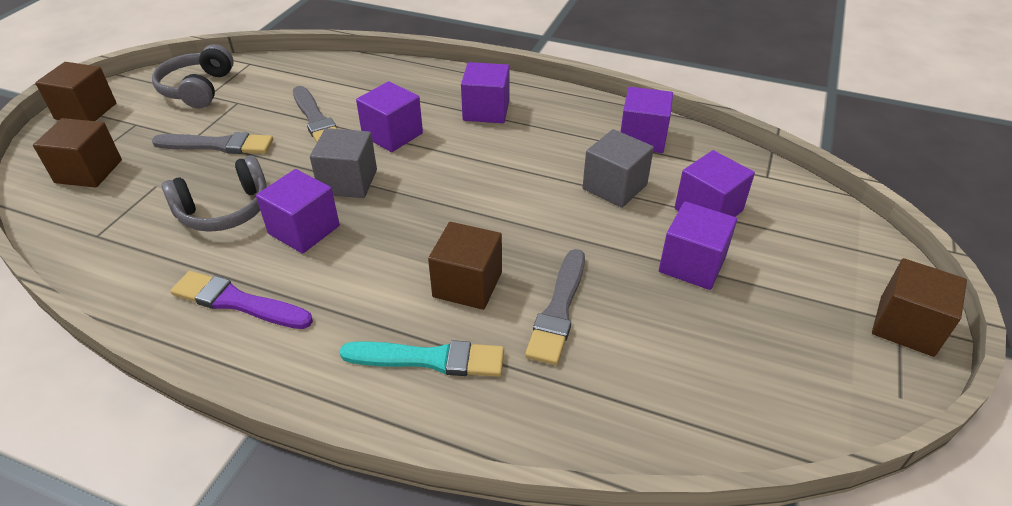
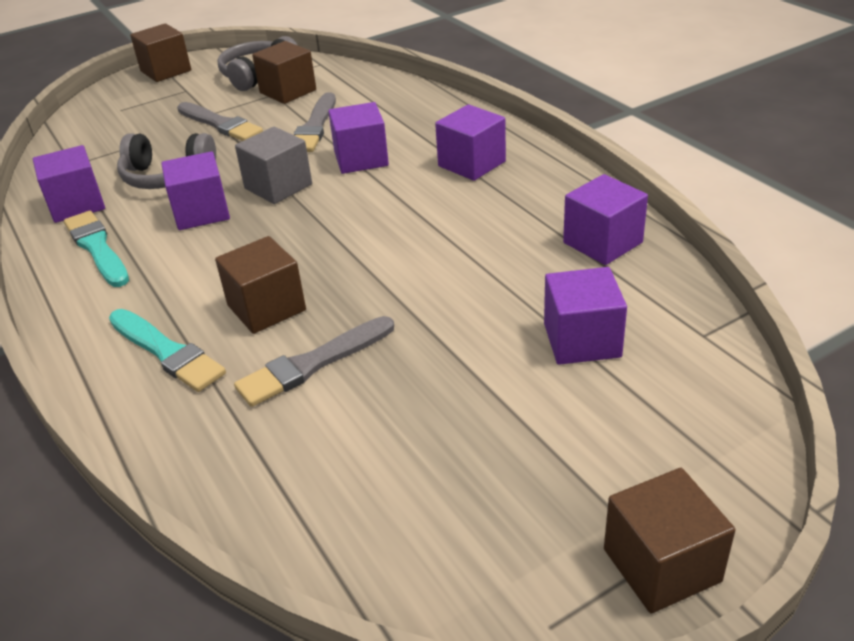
camera: 40 degrees right, 5 degrees down
(89, 171) = (118, 116): brown cube -> brown cube (288, 91)
(238, 302) = (97, 248): purple brush -> turquoise brush
(614, 187) = (508, 278): grey cube -> none
(692, 264) = (492, 384): purple cube -> purple cube (77, 205)

